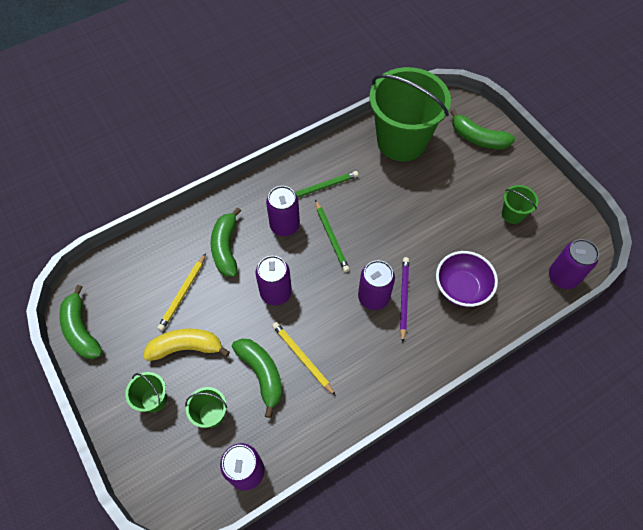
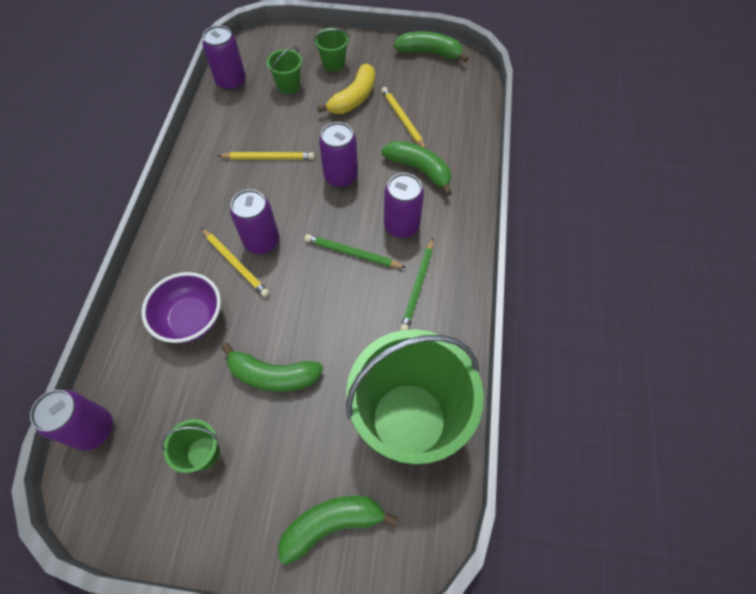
camera: 130 degrees right, 0 degrees up
(261, 374) = (285, 127): green banana -> green banana (273, 375)
(403, 298) = (235, 264): purple pencil -> yellow pencil

